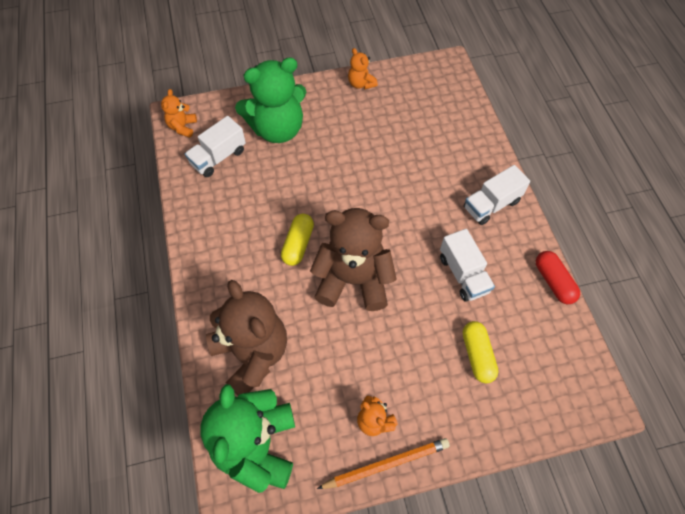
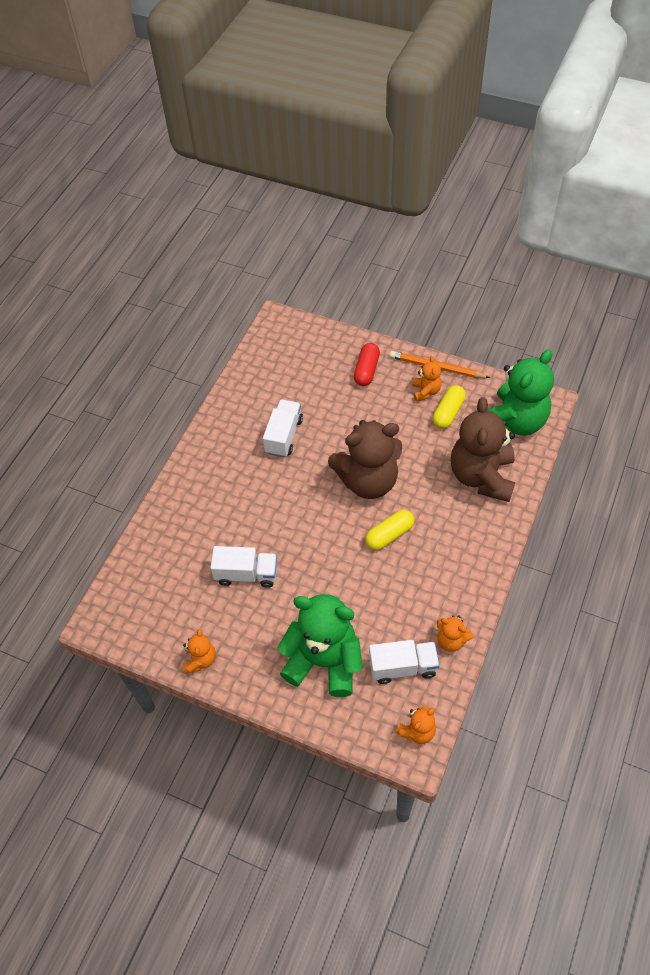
camera: 140 degrees left, 5 degrees down
(193, 195) = (451, 640): none -> orange teddy bear
(353, 280) = (368, 481): brown teddy bear -> brown teddy bear turned 60 degrees counterclockwise
(477, 355) = (326, 386): yellow capsule -> yellow capsule (448, 412)
(491, 204) = (210, 469): white truck -> white truck (246, 574)
(553, 282) = (228, 394): red capsule -> red capsule (366, 370)

